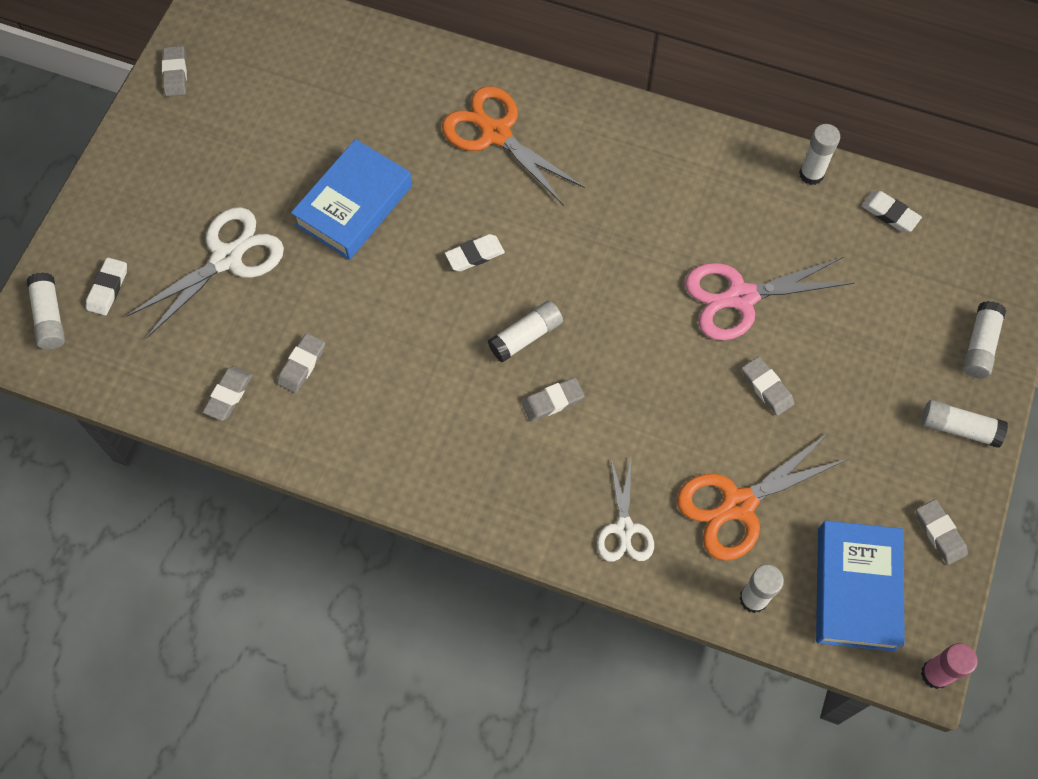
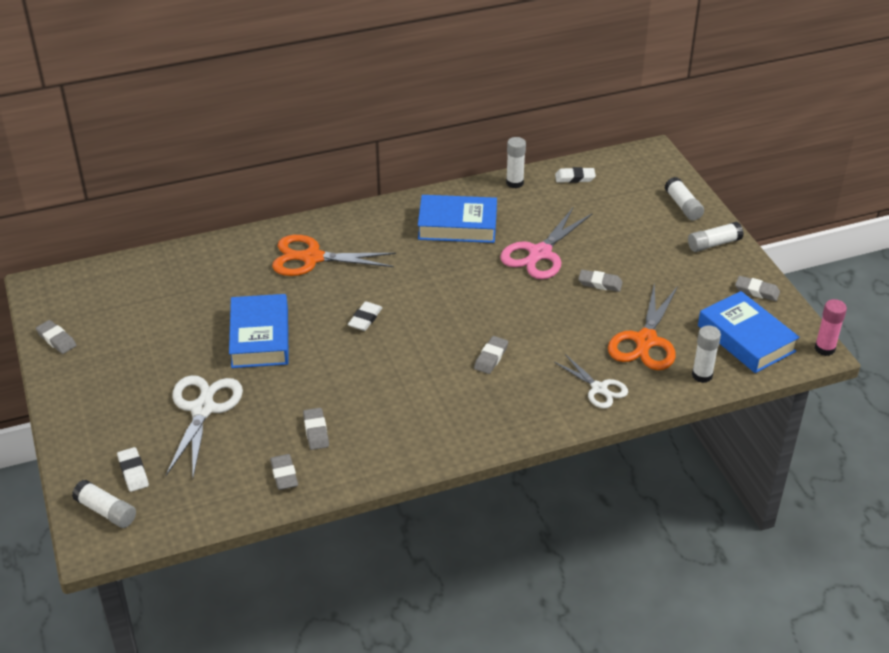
camera: 40 degrees left, 25 degrees down
(525, 336) = (440, 338): white glue stick -> none
(688, 193) = (457, 225): none -> blue book

